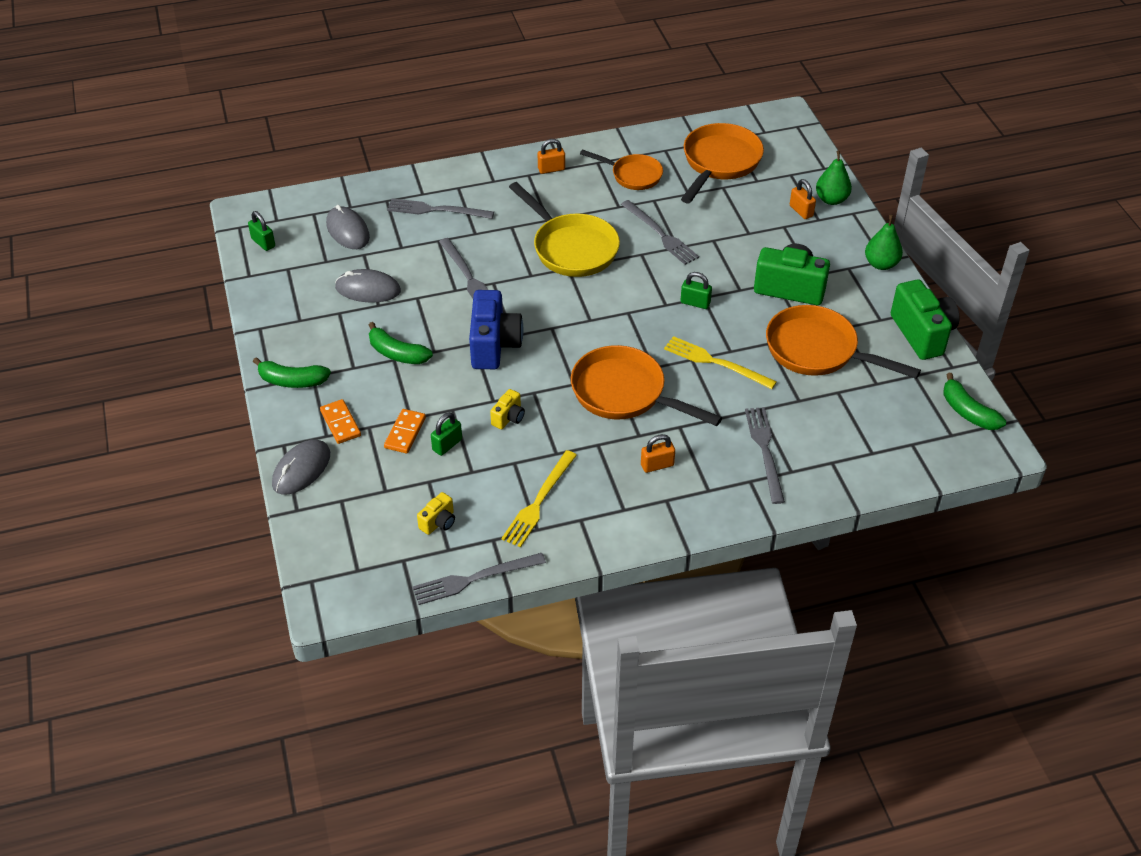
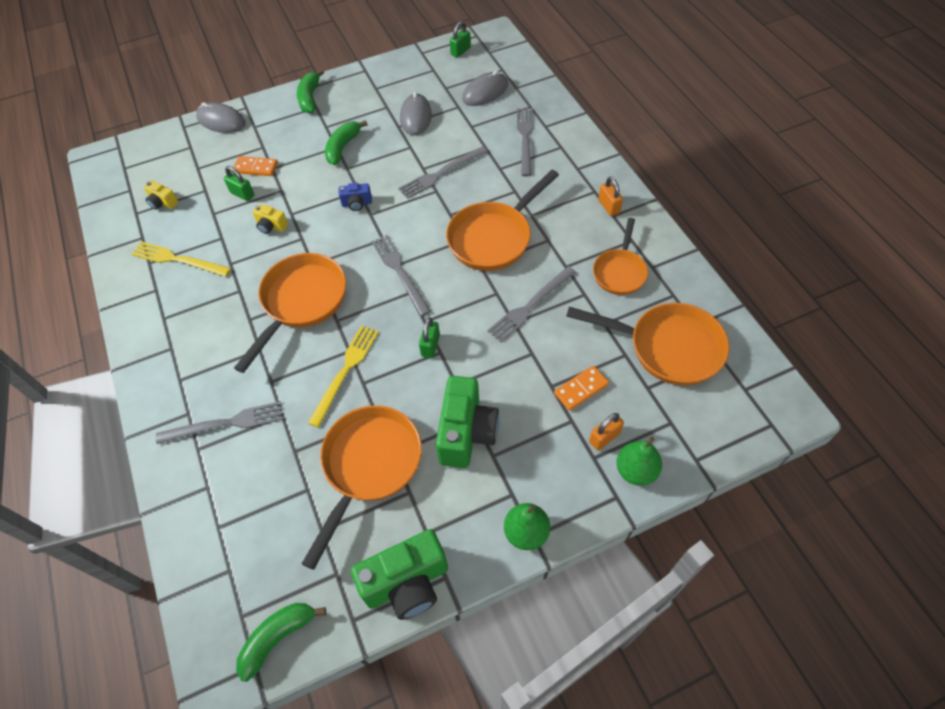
camera: 85 degrees right, 10 degrees up
(340, 423) = (266, 131): orange domino -> orange domino (581, 389)
(474, 579) = (105, 232): grey fork -> grey fork (399, 272)
(494, 345) = (357, 204): blue camera -> blue camera, size x0.48
(571, 248) = (494, 238): yellow pan -> orange pan
(657, 465) = (212, 336): orange padlock -> none

